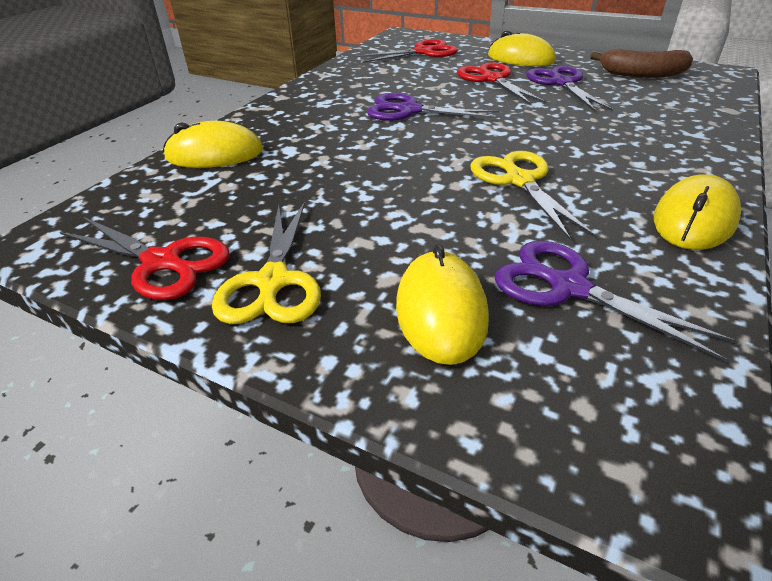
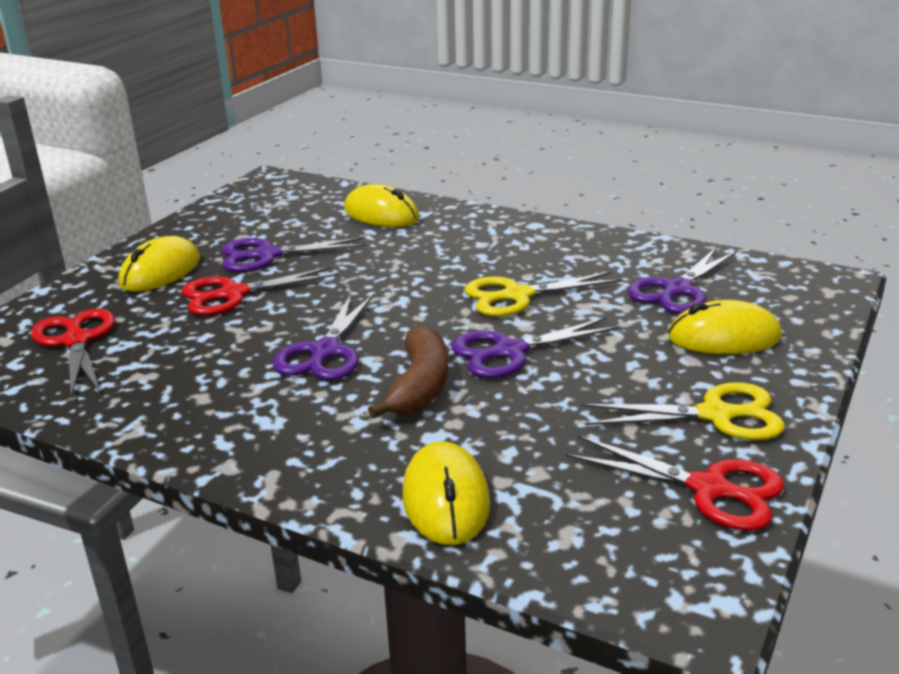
camera: 90 degrees left, 10 degrees down
(162, 262) = (708, 488): red scissors -> red scissors turned 90 degrees clockwise
(408, 176) = (510, 351): none -> purple scissors
(642, 74) = (259, 213): brown banana -> brown banana (419, 386)
(694, 219) = (576, 238): yellow mouse -> yellow mouse (381, 214)

